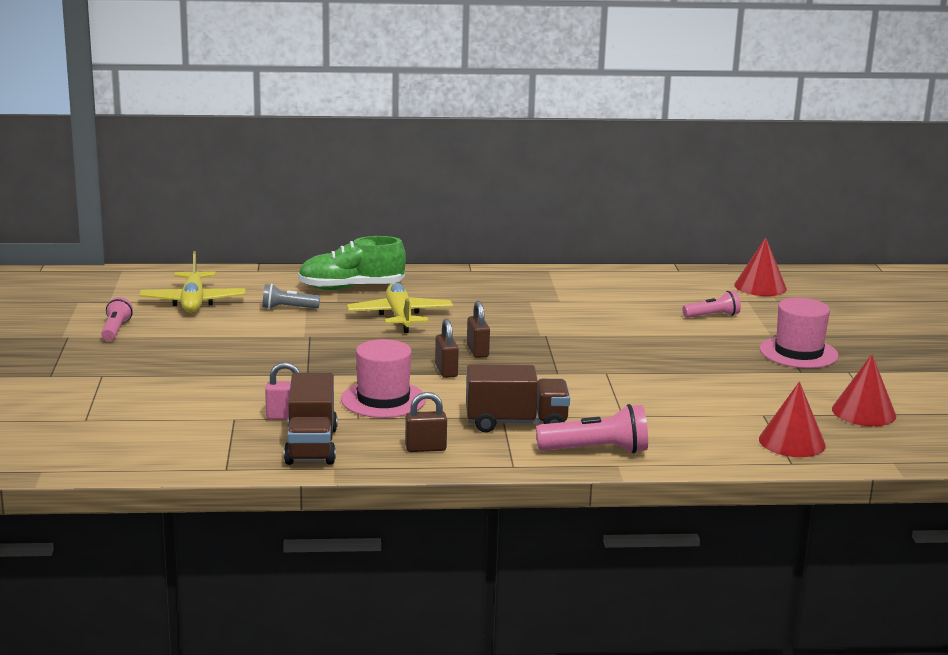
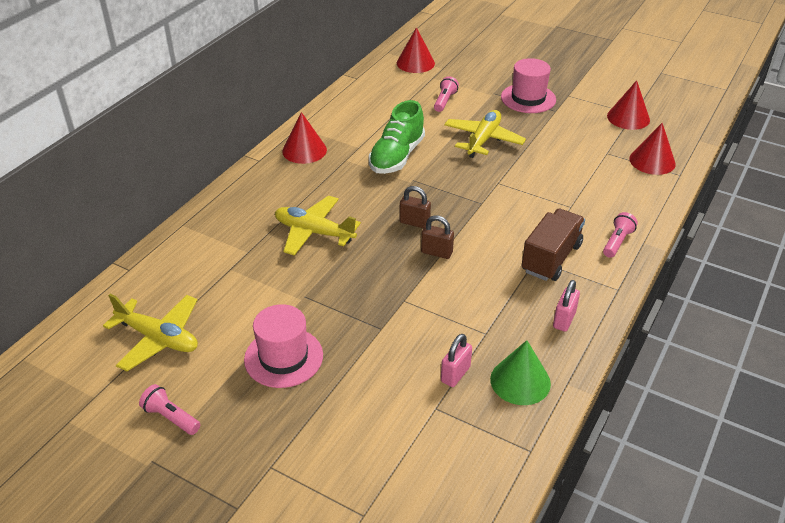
camera: 55 degrees left, 20 degrees up
(288, 308) = (235, 285): grey flashlight -> none
(311, 446) = (520, 381): brown truck -> green cone
(351, 288) = (228, 233): green shoe -> green shoe (397, 156)
(383, 399) = (463, 306): pink hat -> pink hat (283, 357)
(425, 448) = (564, 320): brown padlock -> pink padlock
(515, 282) = (304, 150): none -> red cone
(596, 450) = (617, 242): pink flashlight -> pink flashlight, size x0.63
(672, 349) = (483, 140): none -> yellow plane

